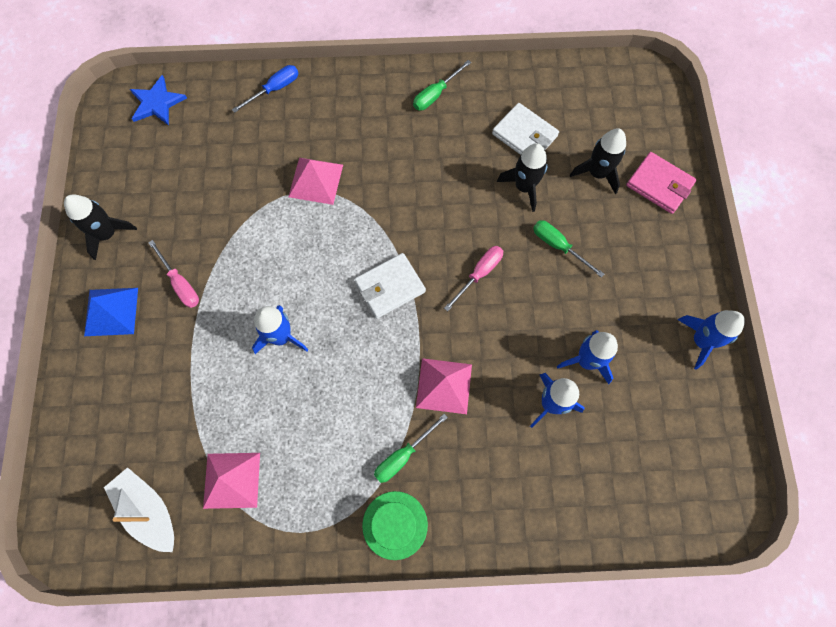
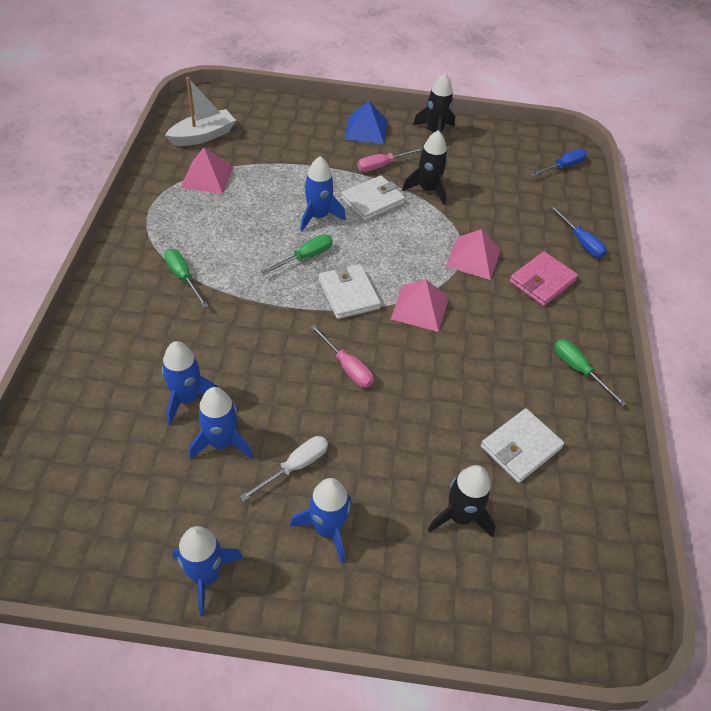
camera: 95 degrees right, 20 degrees down
(157, 103) = (563, 167): blue star -> blue screwdriver
(245, 285) = (372, 201): none -> white wallet
(395, 525) = (127, 263): green hat -> none
(444, 386) = (237, 317): pink pyramid -> pink pyramid (420, 308)
(524, 187) = (448, 431): black rocket -> black rocket (427, 190)
(558, 246) = (366, 448): green screwdriver -> green screwdriver (305, 257)
(591, 297) = (295, 467): none -> white screwdriver
(637, 263) = (327, 529): none -> blue rocket
(659, 185) = (435, 591): pink wallet -> pink wallet (542, 281)

